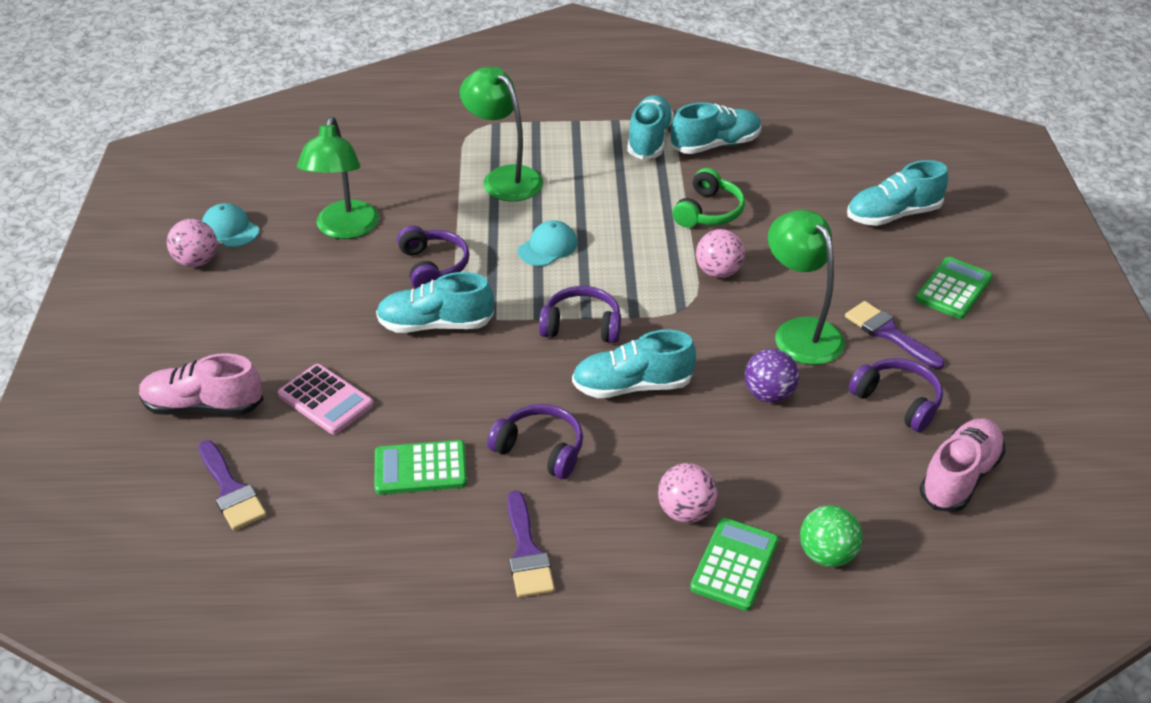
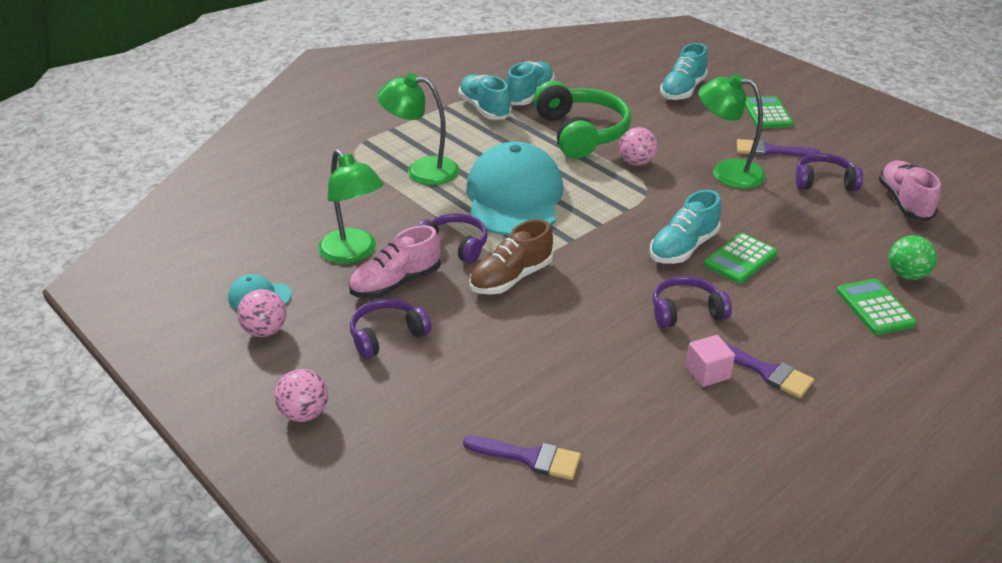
camera: 40 degrees left, 5 degrees down
(203, 406) = (424, 419): pink shoe -> pink shoe (396, 283)
(325, 400) = (507, 363): pink calculator -> none
(420, 468) = (633, 365): green calculator -> green calculator (740, 259)
(435, 324) = (511, 278): turquoise shoe -> brown shoe
(473, 517) = (707, 373): none -> pink cube
(548, 247) = (514, 197): turquoise cap -> turquoise cap, size x2.42
(582, 325) = (604, 231): purple headphones -> purple headphones (387, 335)
(685, 512) = (812, 296): pink ball -> pink ball (304, 413)
(708, 211) = (581, 133): green headphones -> green headphones, size x1.73
(768, 394) = (760, 212): purple ball -> none

